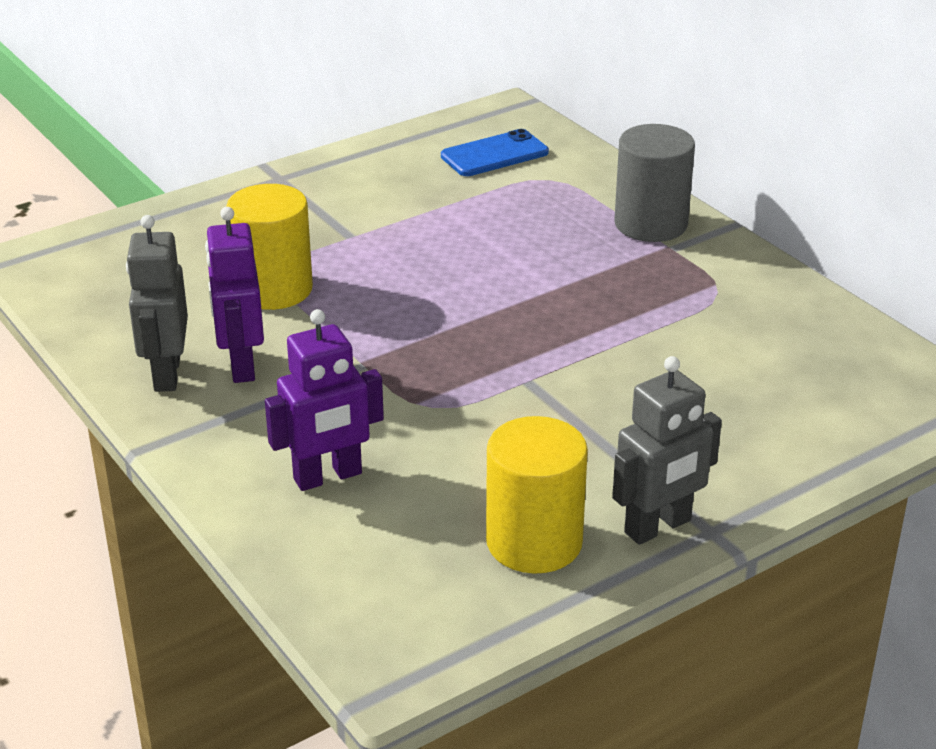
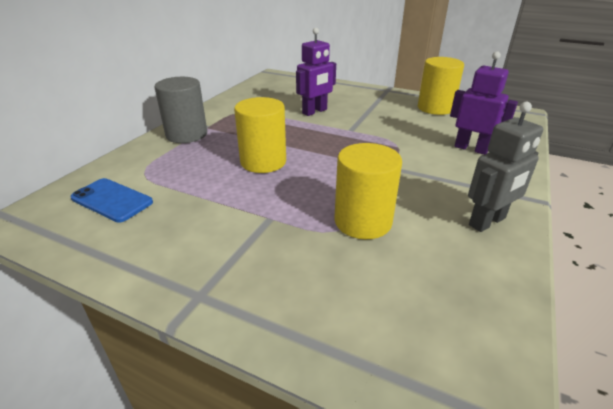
camera: 120 degrees left, 0 degrees up
(241, 365) = (443, 200): purple robot -> purple robot (315, 111)
(491, 265) = (263, 162): none -> yellow cylinder
(658, 527) = (397, 95): grey robot -> none

